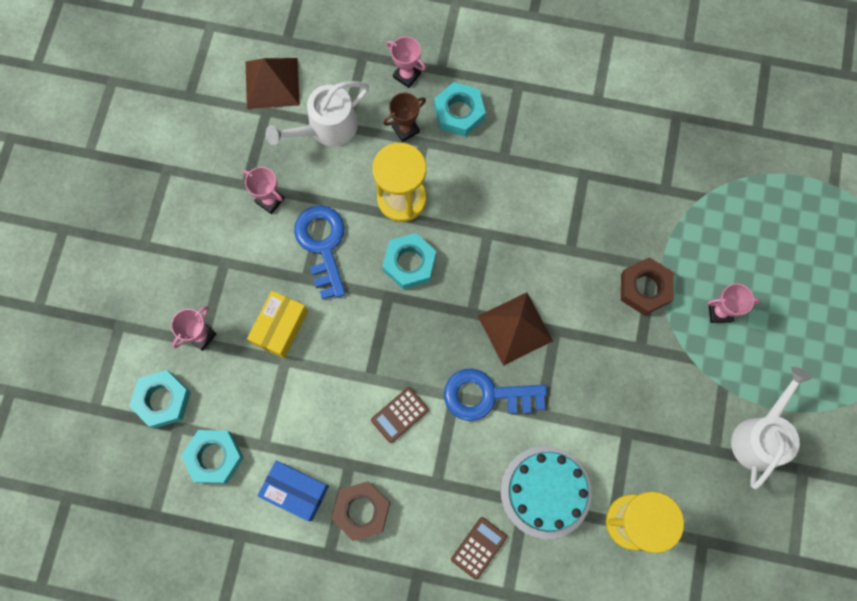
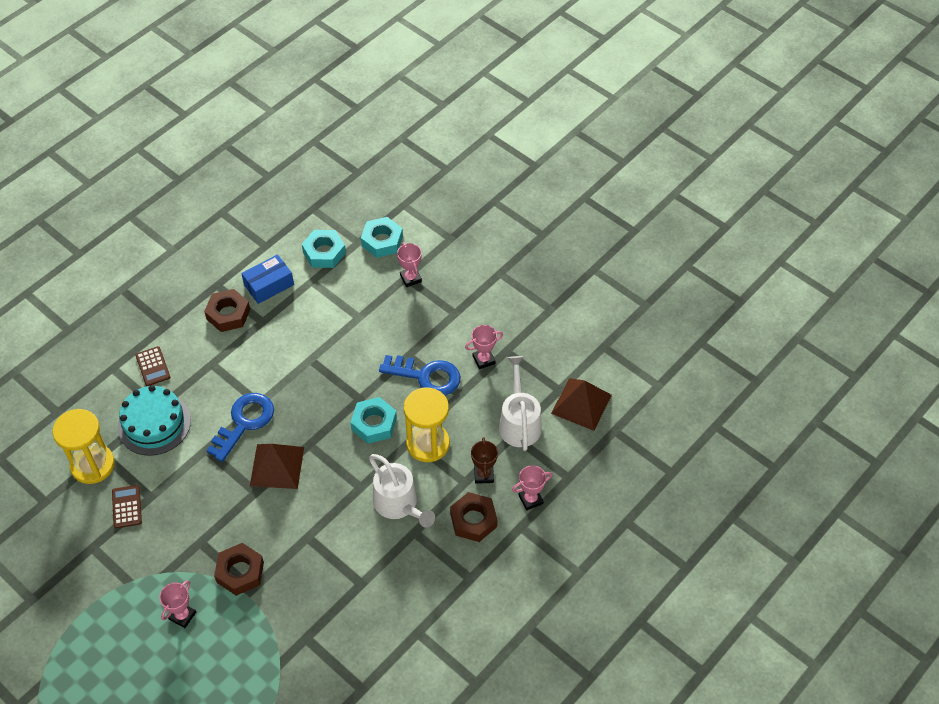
camera: 120 degrees right, 20 degrees down
(280, 327) = (384, 324): yellow box -> none
(399, 415) = (272, 364): brown calculator -> brown calculator (127, 507)
(459, 113) = (473, 520): turquoise nut -> brown nut
(760, 435) = (76, 585): white watering can -> white watering can (399, 504)

